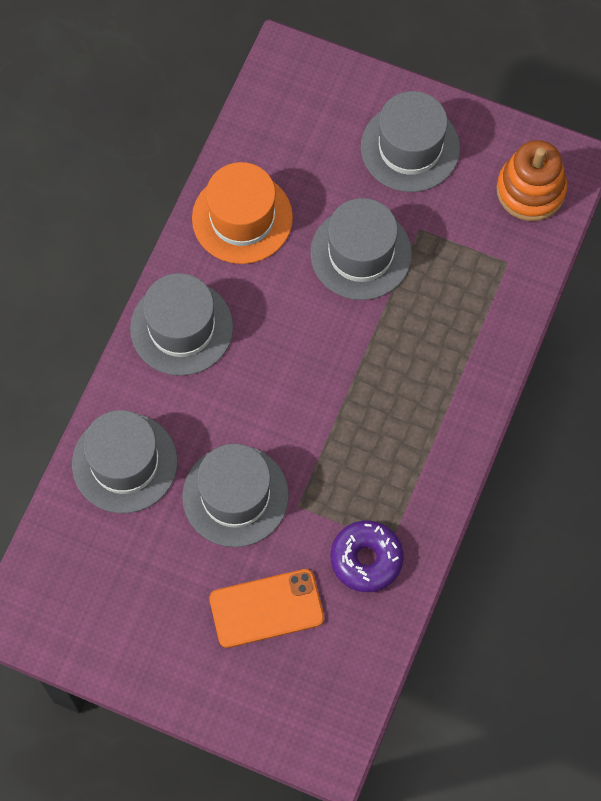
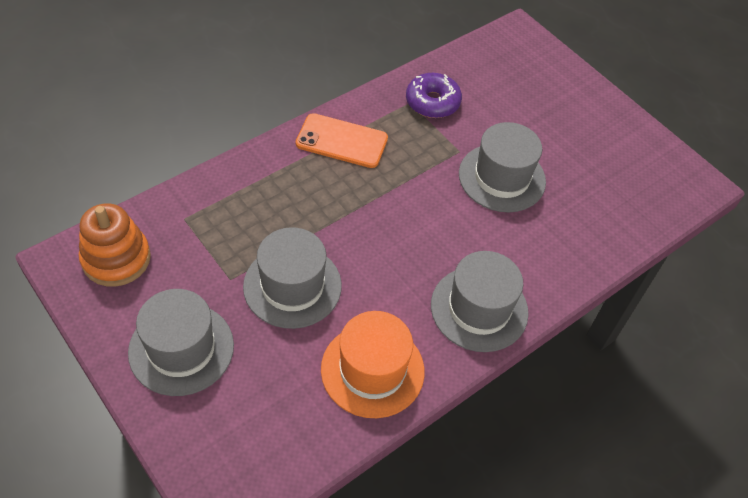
camera: 155 degrees left, 15 degrees down
(124, 463) = (576, 238): grey hat -> none
(266, 608) = (517, 109): orange phone -> orange phone (342, 141)

